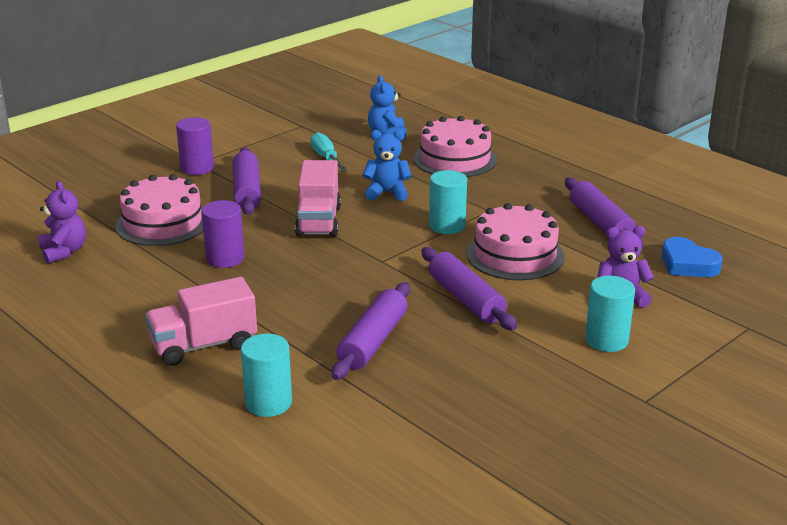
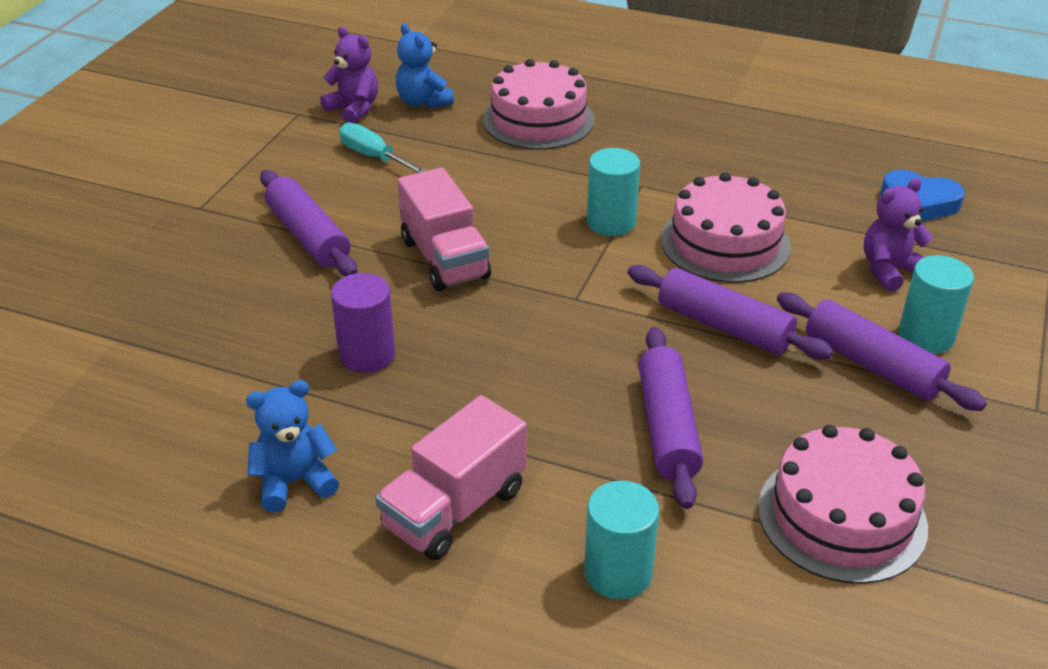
camera: 25 degrees left, 10 degrees up
(64, 252) = (119, 413): purple teddy bear -> purple teddy bear (354, 109)
(162, 223) = (230, 321): pink cake -> pink cake (841, 517)
(197, 168) = (207, 217): purple cylinder -> none
(387, 193) = (496, 191): blue teddy bear -> blue teddy bear (294, 482)
(600, 223) = (780, 170): purple rolling pin -> purple rolling pin (871, 365)

